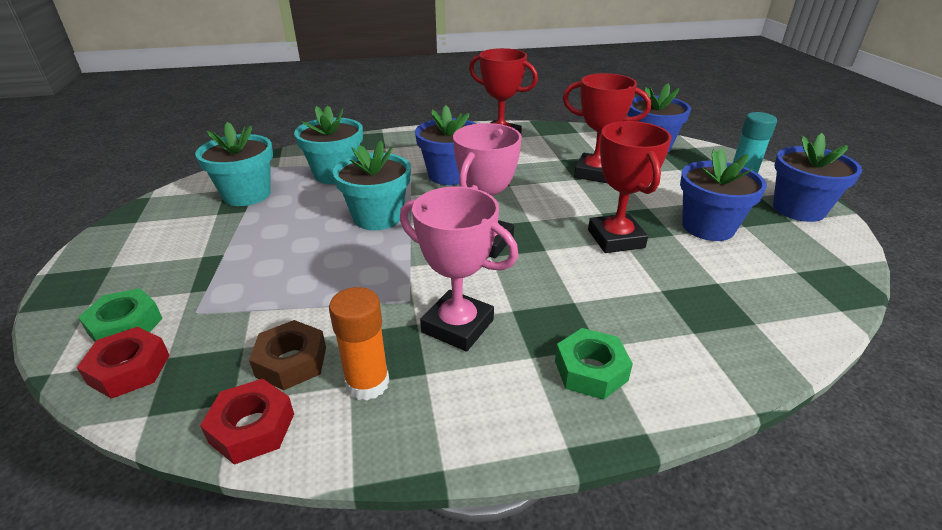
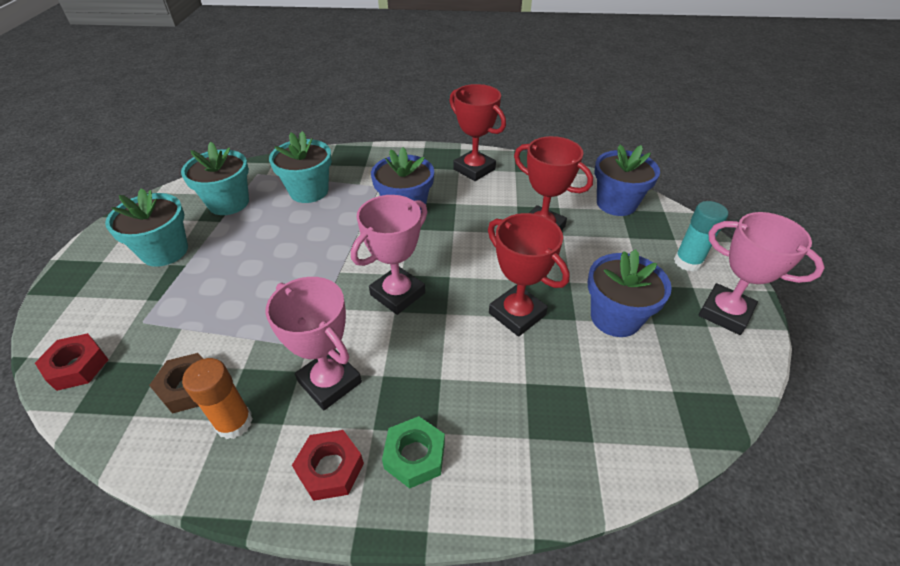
camera: 15 degrees right, 10 degrees up
(125, 326) = (90, 324): green nut -> none
(252, 428) = (136, 443): red nut -> red nut (330, 469)
(377, 217) = (321, 248): turquoise flower pot -> turquoise flower pot (165, 251)
(615, 239) = (517, 314): red trophy -> red trophy turned 45 degrees counterclockwise
(798, 209) = (725, 313): blue flower pot -> pink trophy

